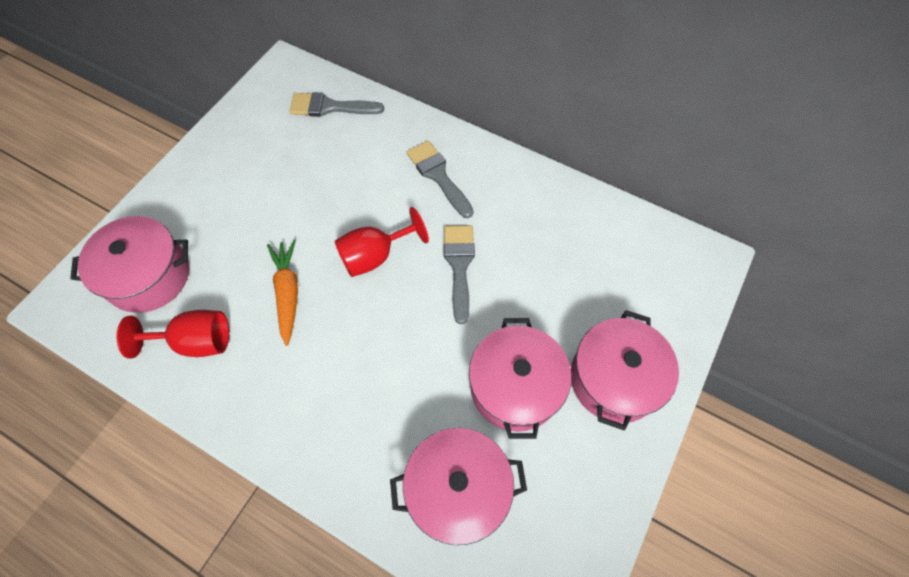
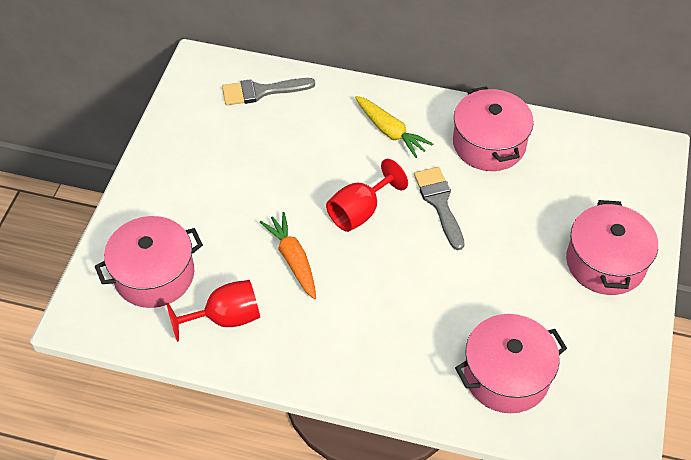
camera: 15 degrees left, 10 degrees down
(438, 175) = (390, 131): grey brush -> yellow carrot
(515, 387) = (525, 288): pink pot -> pink pot (489, 144)

